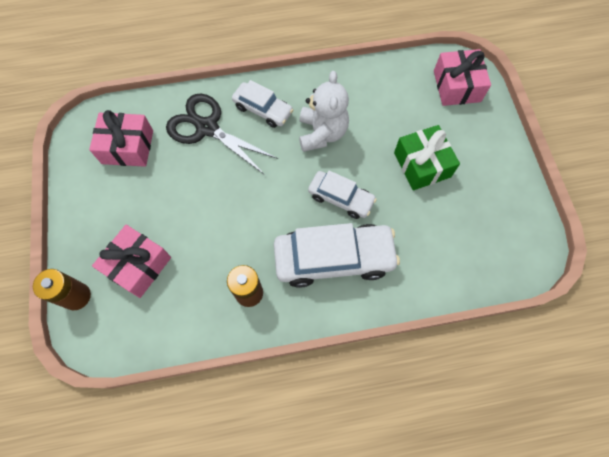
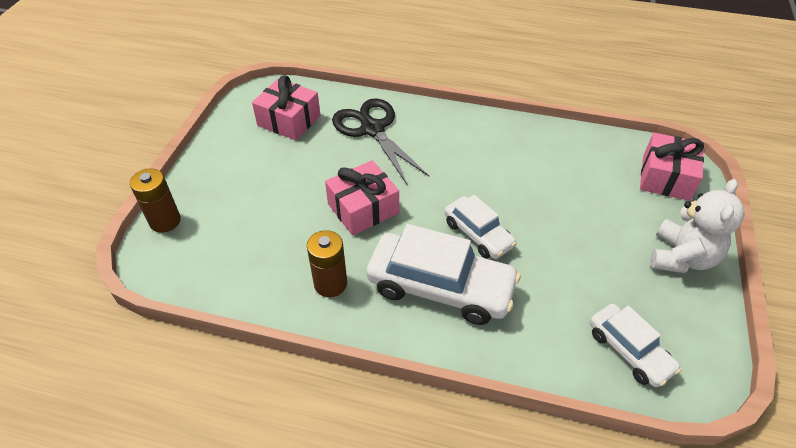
camera: 25 degrees right, 20 degrees down
(138, 265) = (237, 217): pink gift -> pink gift (363, 208)
(263, 109) = (436, 132): white car -> white car (629, 351)
(322, 133) = (488, 170): white teddy bear -> white teddy bear (681, 257)
(422, 164) = (589, 236): green gift -> none

